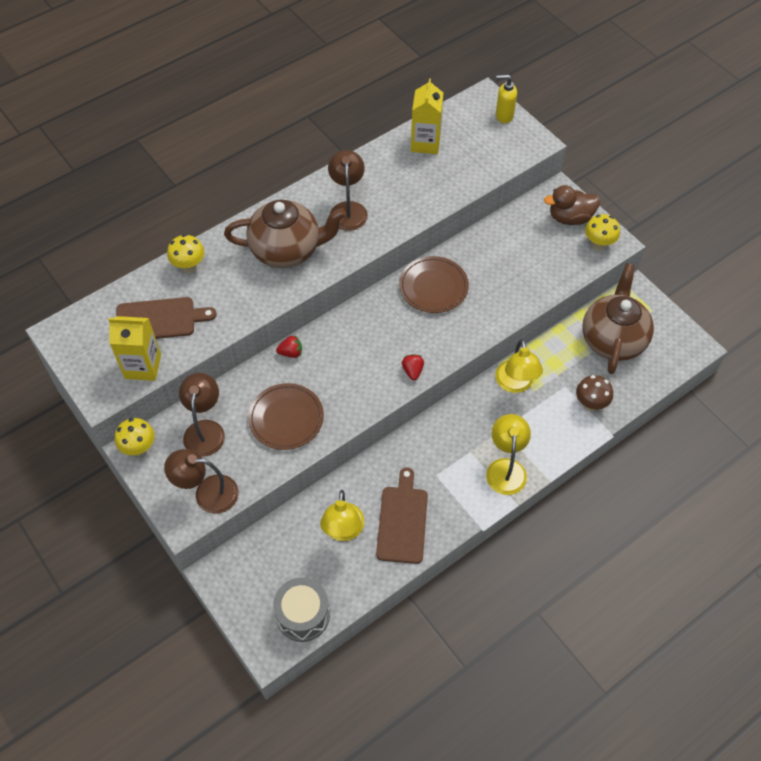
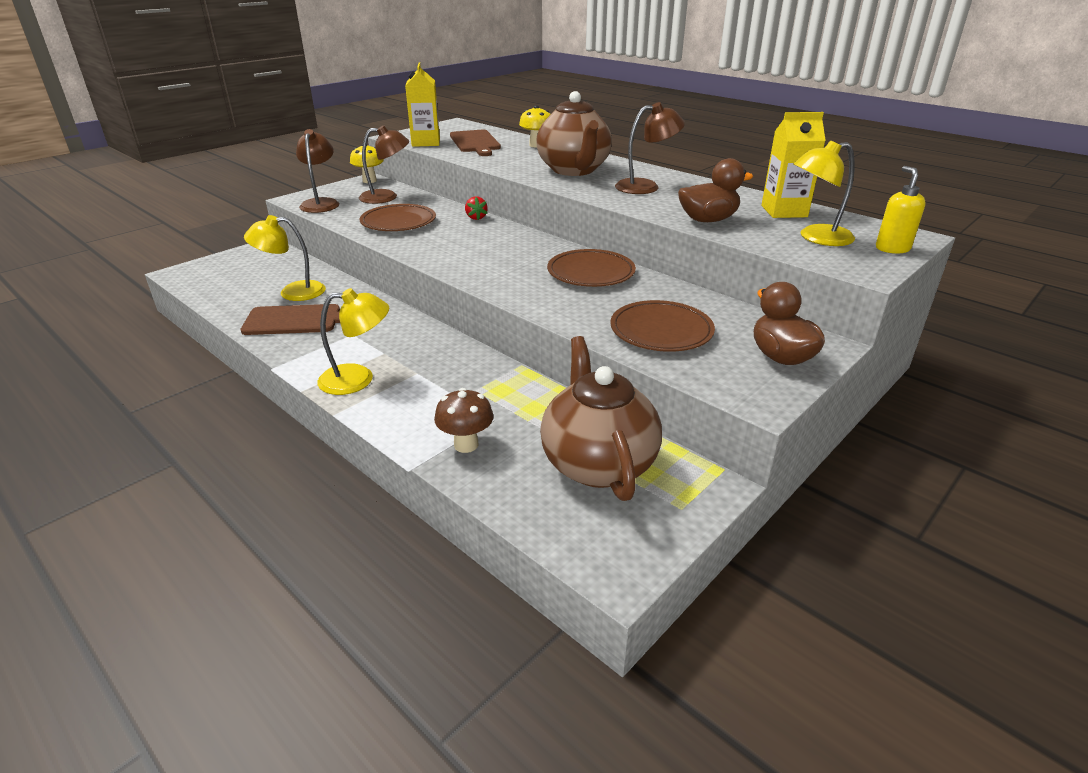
camera: 80 degrees right, 25 degrees down
(303, 615) = (207, 282): grey drum -> none
(412, 371) = (463, 270): red strawberry -> none
(435, 192) = (708, 220): none -> brown duck
(515, 384) = (490, 378): yellow lamp -> yellow lamp (816, 238)
(531, 267) = (661, 331): none -> brown plate
(598, 245) = (744, 384): yellow mushroom -> none
(612, 339) = (597, 463): brown teapot -> brown teapot turned 105 degrees counterclockwise

